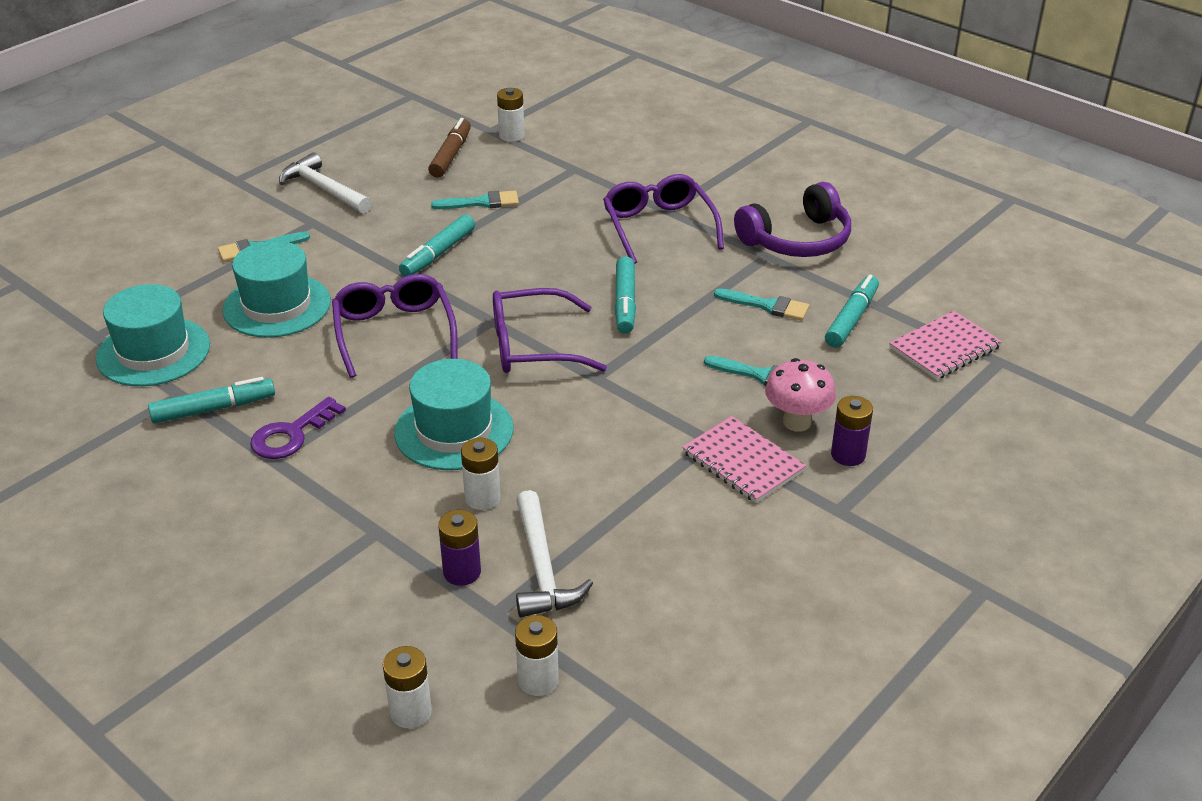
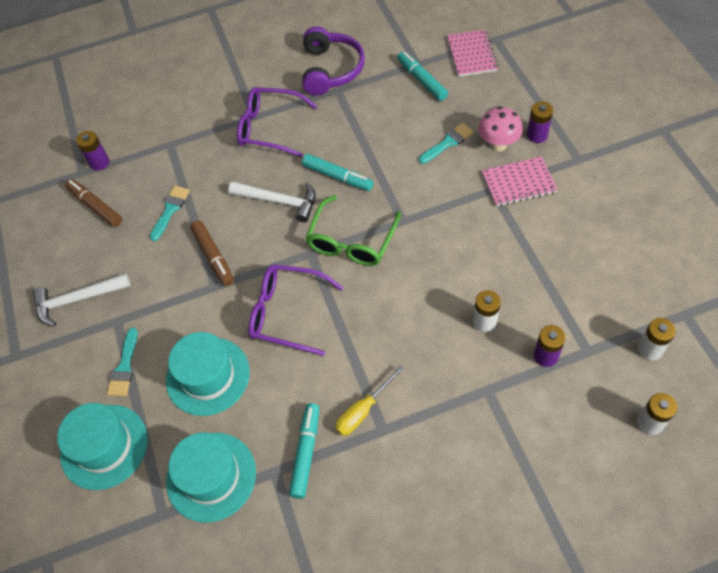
camera: 55 degrees left, 20 degrees up
(291, 434) = (363, 410): purple key -> yellow screwdriver
(438, 254) = (213, 257): turquoise marker -> brown marker
(454, 430) = (412, 314): turquoise hat -> turquoise hat (104, 446)
(511, 135) = (99, 163): white battery -> purple battery
(533, 346) = (352, 241): purple glasses -> green glasses
(542, 567) = (560, 313): white hammer -> white hammer (279, 201)
(767, 306) = (386, 111): turquoise brush -> none

